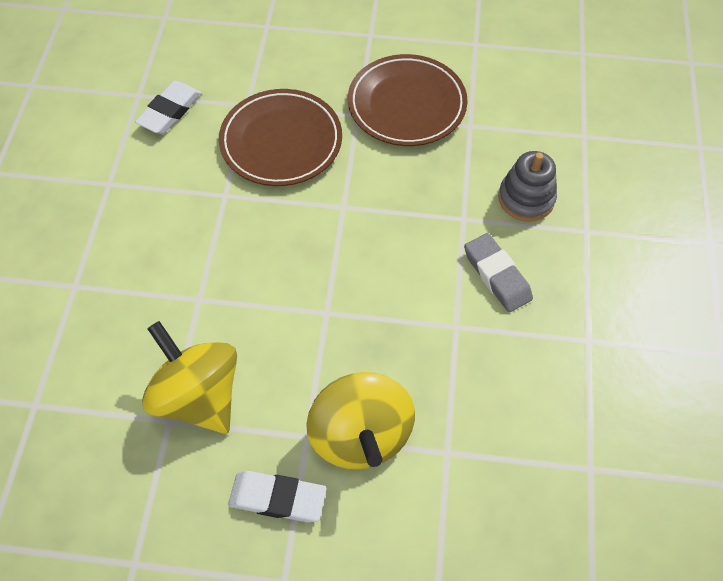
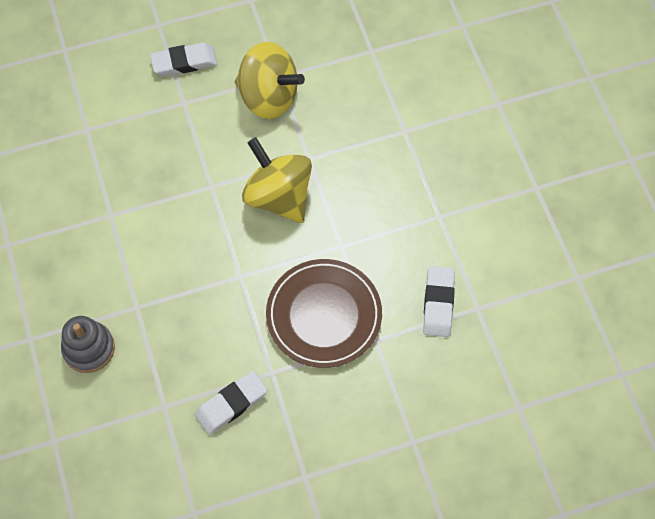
camera: 155 degrees right, 5 degrees up
(360, 435) = (148, 117): yellow spinning top -> yellow spinning top (278, 196)
(407, 104) = (231, 404): brown plate -> white eraser
(497, 275) = (92, 268): grey eraser -> none

